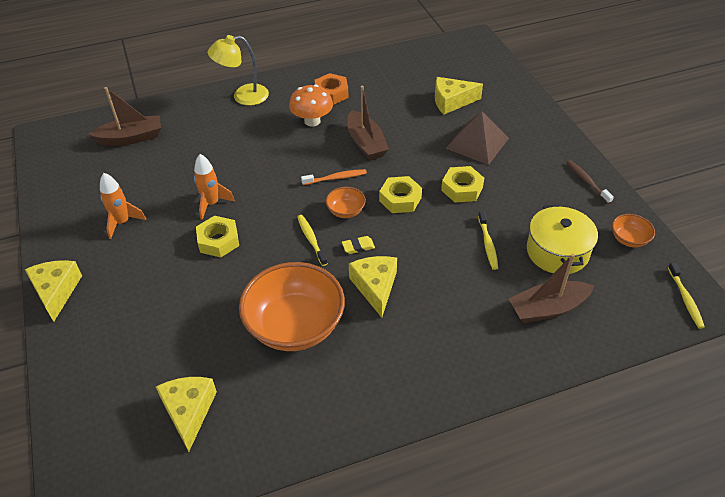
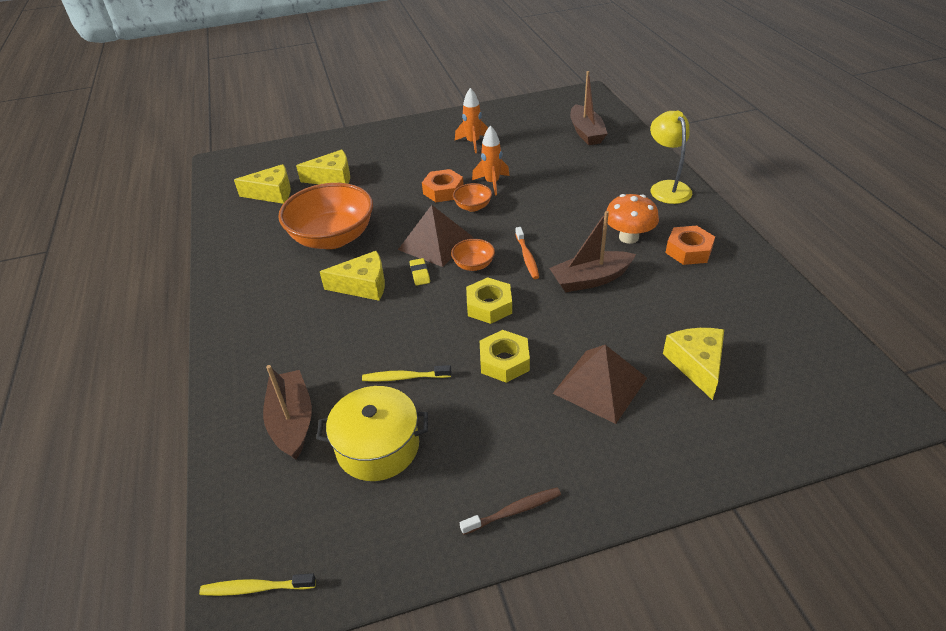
camera: 95 degrees right, 5 degrees down
(56, 291) = (403, 127): yellow cheese -> yellow cheese (332, 178)
(218, 241) = (443, 191): yellow nut -> orange nut
(311, 239) = (435, 243): yellow toothbrush -> brown pyramid
(629, 239) = (383, 541): orange bowl -> orange bowl (473, 207)

